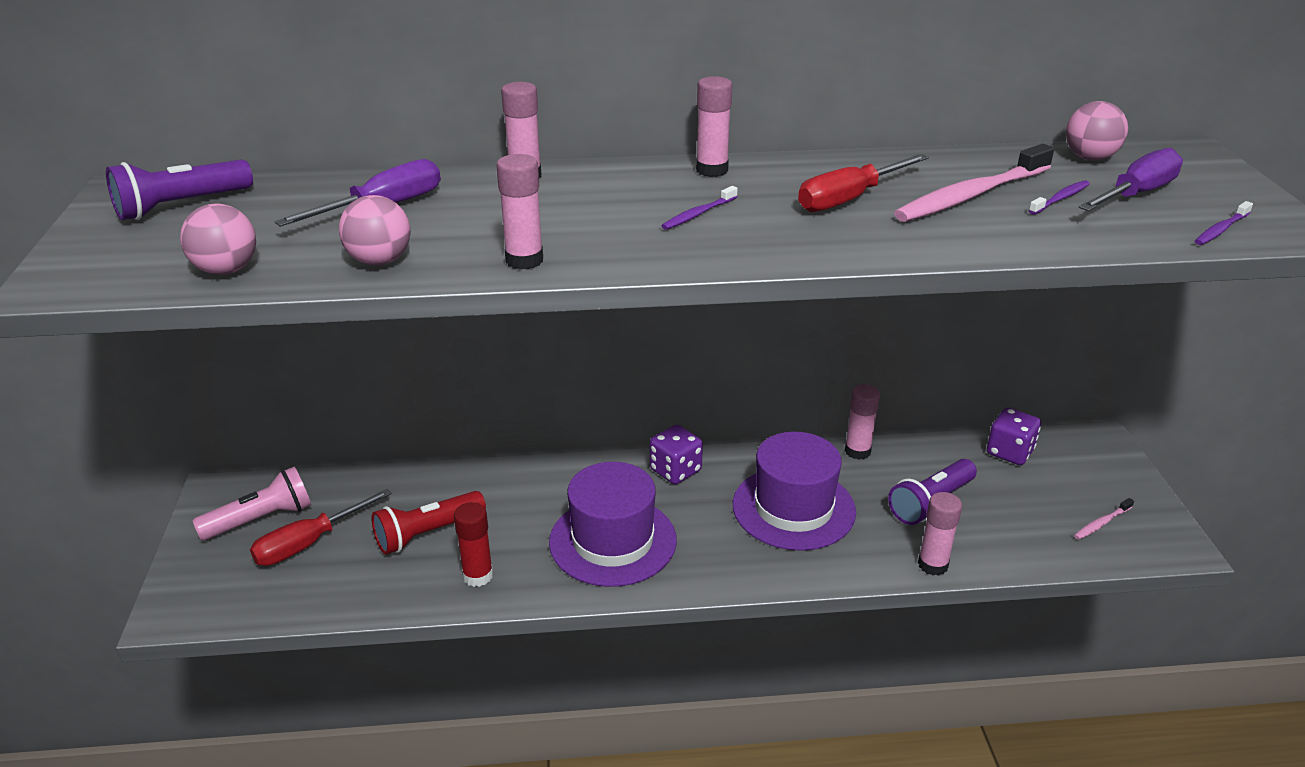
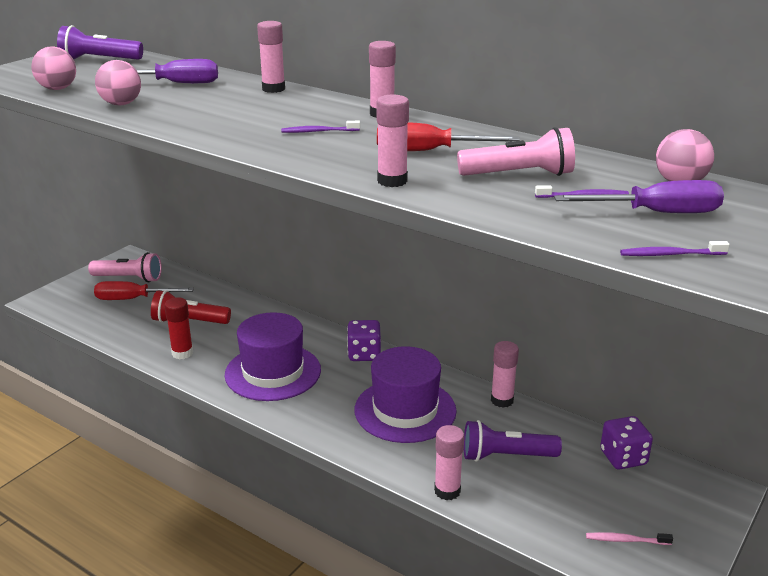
camera: 40 degrees right, 5 degrees down
(524, 260) = (181, 124): pink glue stick -> pink glue stick (392, 181)
(972, 195) = (519, 174): pink toothbrush -> pink flashlight

